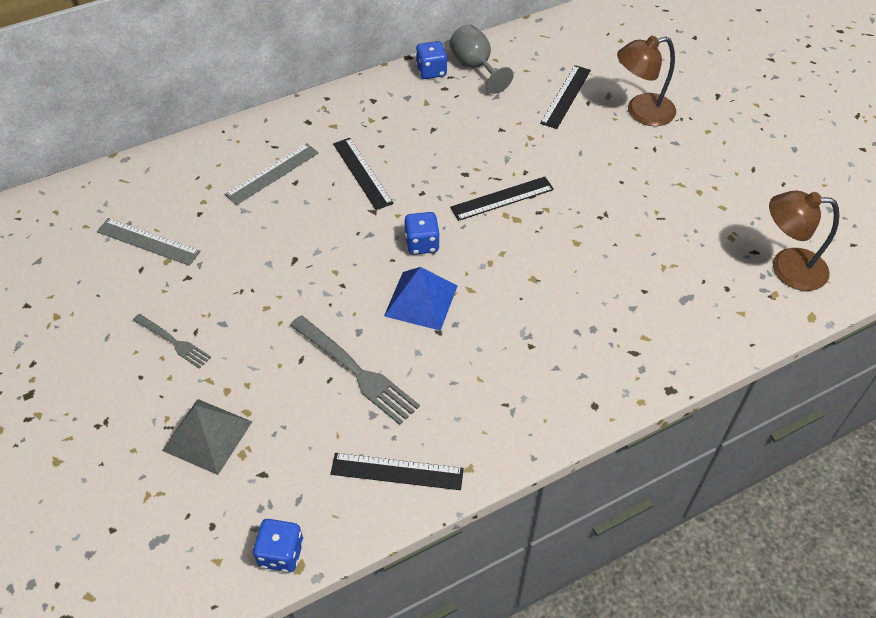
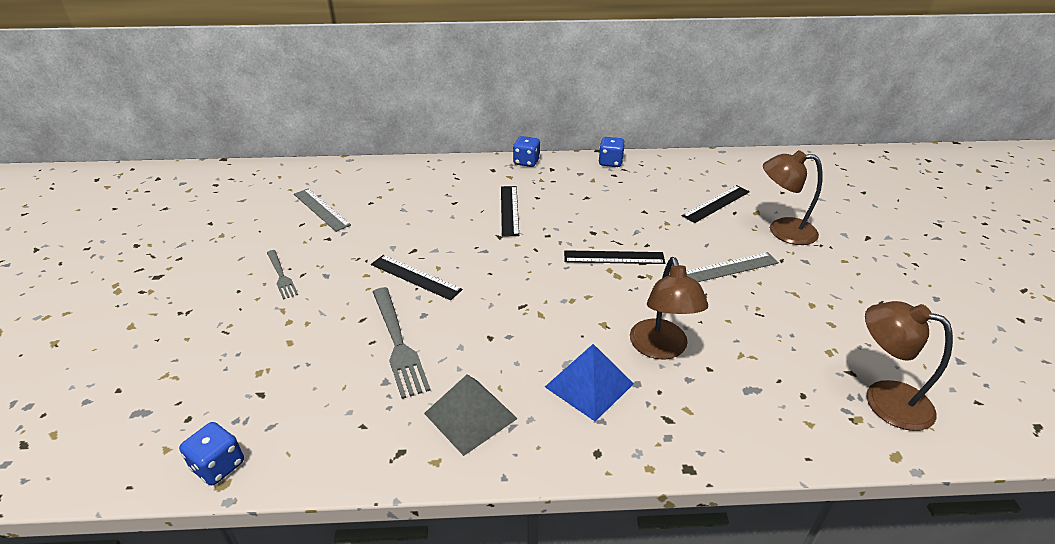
camera: 25 degrees right, 15 degrees down
(207, 436) = (246, 348): grey pyramid -> grey pyramid (470, 416)
(272, 173) = (442, 193): grey ruler -> grey ruler (729, 268)
(397, 471) = (369, 437): black ruler -> black ruler (415, 277)
(421, 300) = (492, 309): blue pyramid -> blue pyramid (589, 385)
(422, 244) = (522, 269): blue dice -> blue dice (526, 162)
(475, 67) = (648, 168): grey goblet -> none
(595, 286) = (661, 348): none -> brown lamp

